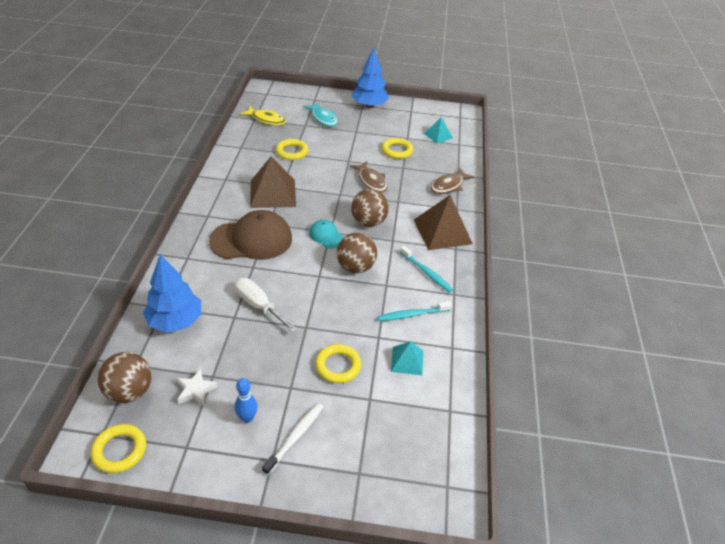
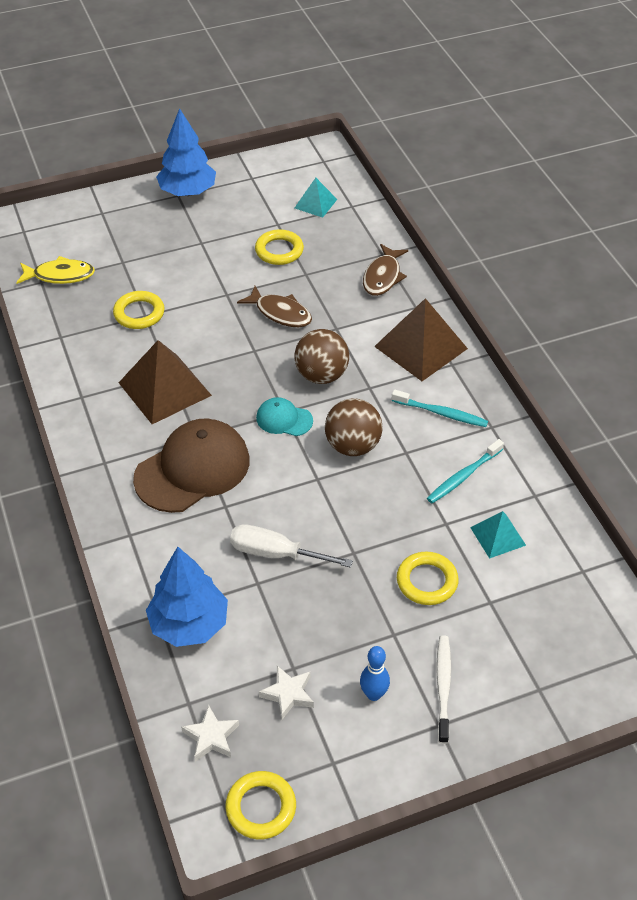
camera: 25 degrees left, 5 degrees up
(130, 391) = (211, 737): brown ball -> white star
(323, 118) = (139, 240): turquoise fish -> none

